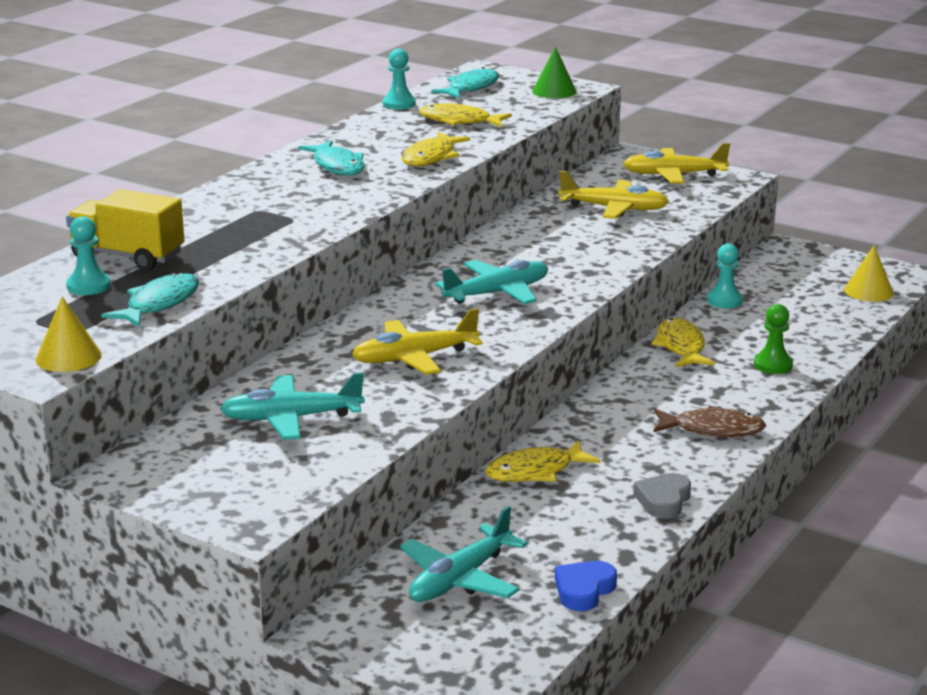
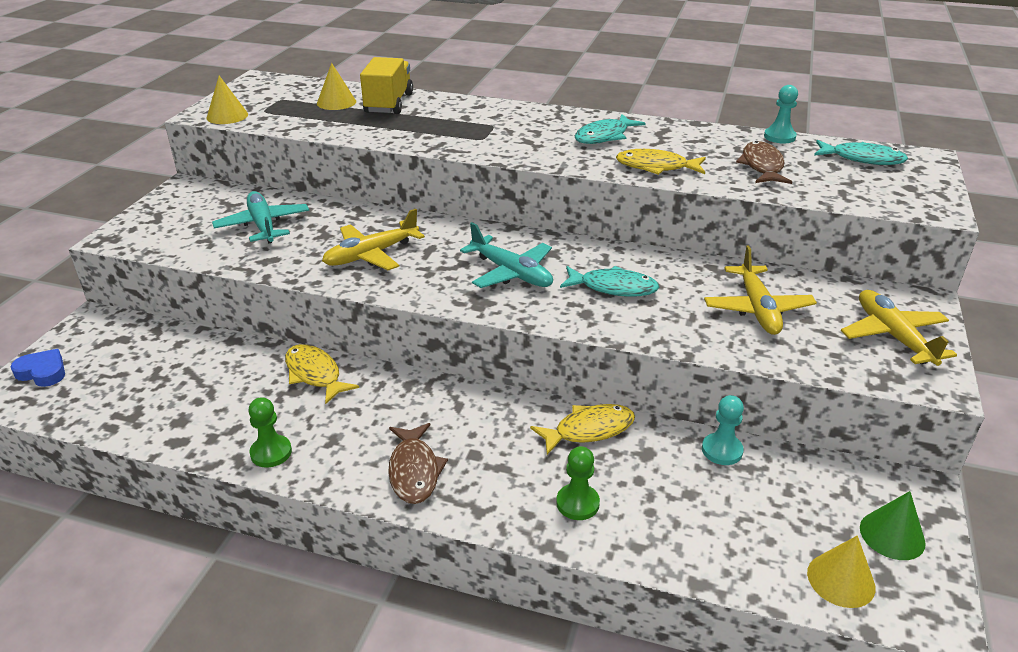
camera: 75 degrees right, 10 degrees up
(88, 286) = (336, 102): turquoise pawn -> yellow cone
(159, 304) = (312, 124): turquoise fish -> turquoise fish (613, 288)
(414, 358) = (371, 255): yellow plane -> yellow plane turned 90 degrees counterclockwise
(459, 121) = (762, 166): yellow fish -> brown fish
(460, 579) = (150, 363): turquoise plane -> none
(554, 91) = (906, 198): green cone -> green cone (892, 535)
(584, 590) = (126, 425): blue heart -> blue heart (42, 372)
(663, 500) = (271, 452): grey heart -> green pawn

